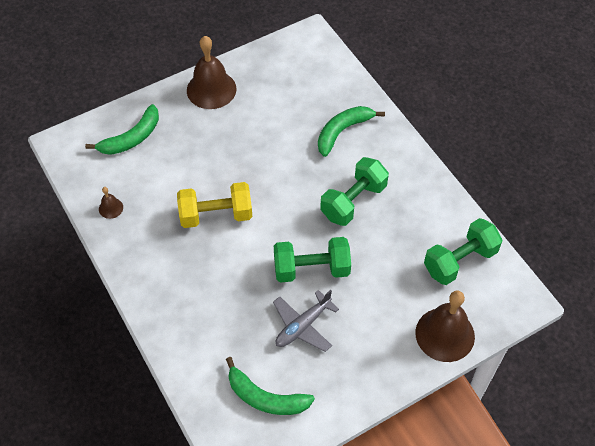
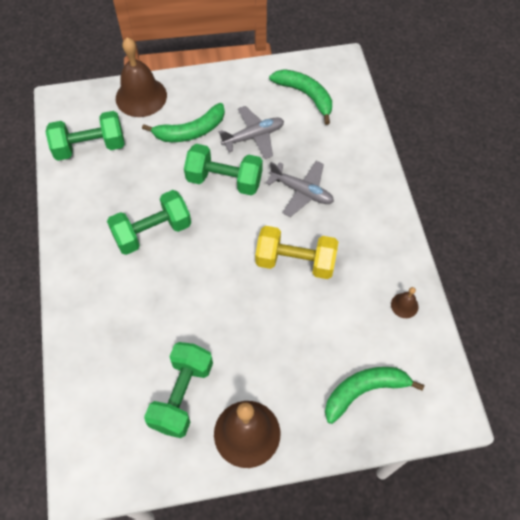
camera: 160 degrees left, 5 degrees up
(232, 281) = (301, 191): none -> grey plane
(268, 97) = (182, 395): none -> green dumbbell
(342, 131) = (120, 316): green banana -> green banana (191, 131)

